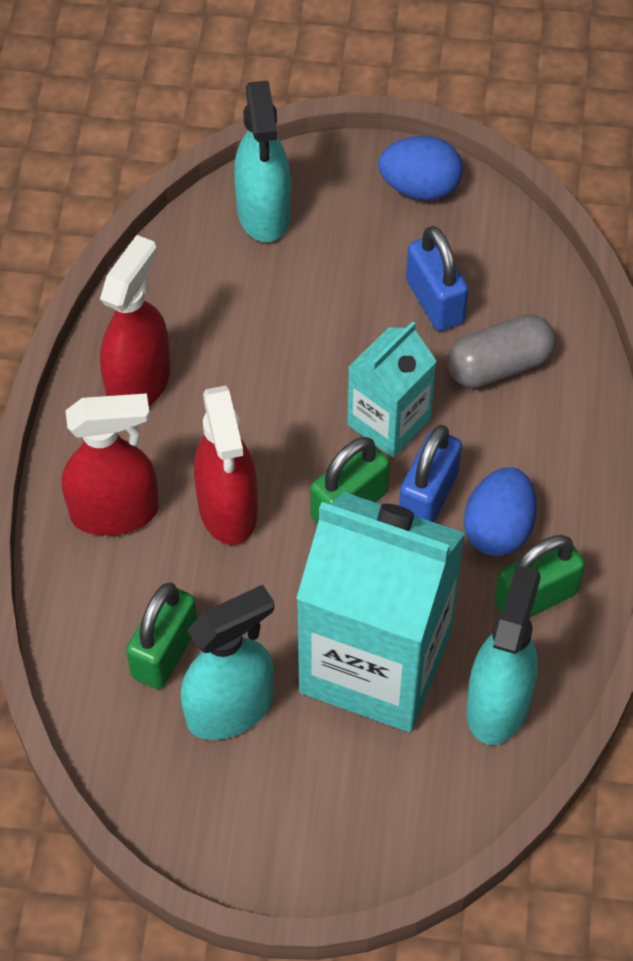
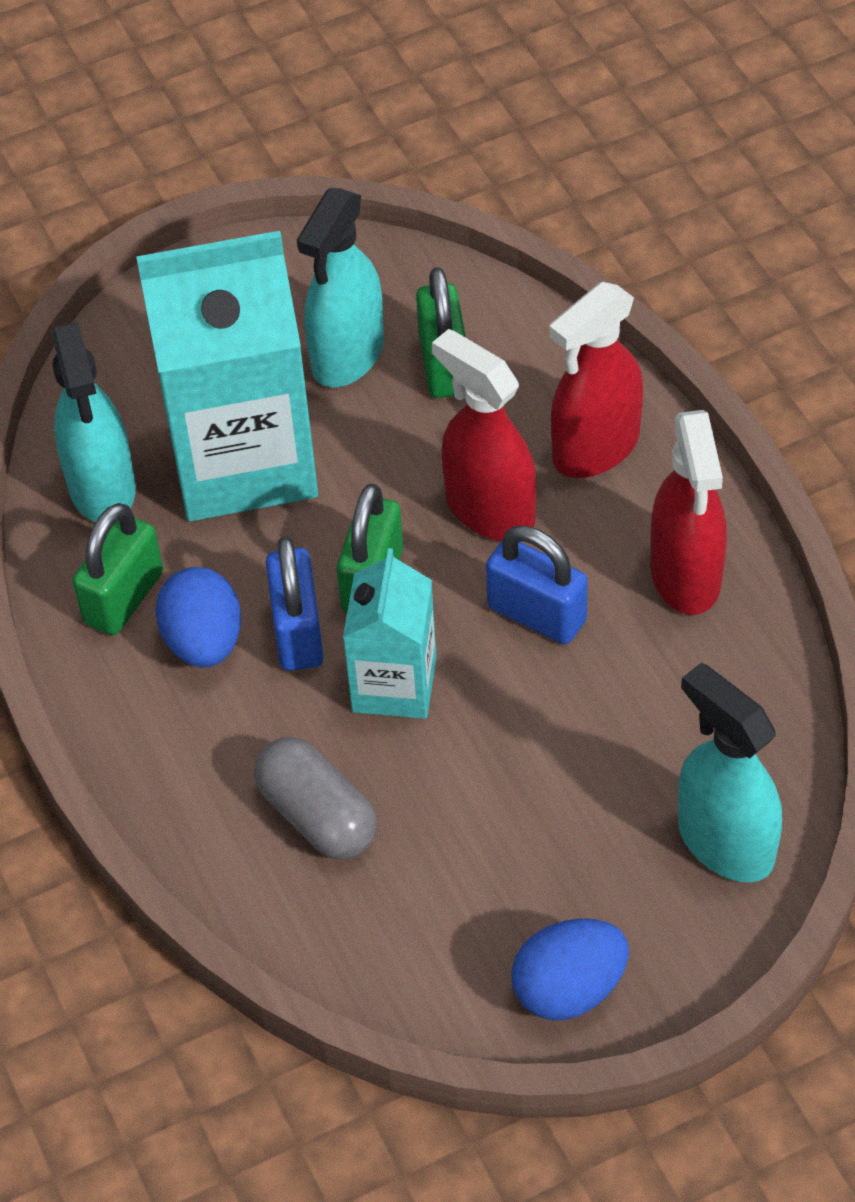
camera: 150 degrees right, 5 degrees down
(434, 301) = (443, 850): blue padlock -> blue padlock (537, 614)
(499, 365) = (317, 815): grey capsule -> grey capsule turned 75 degrees counterclockwise

